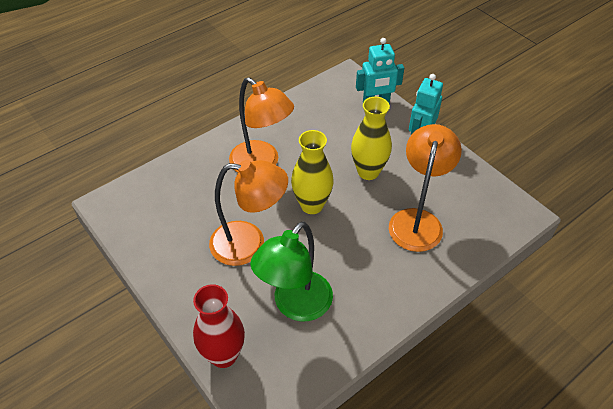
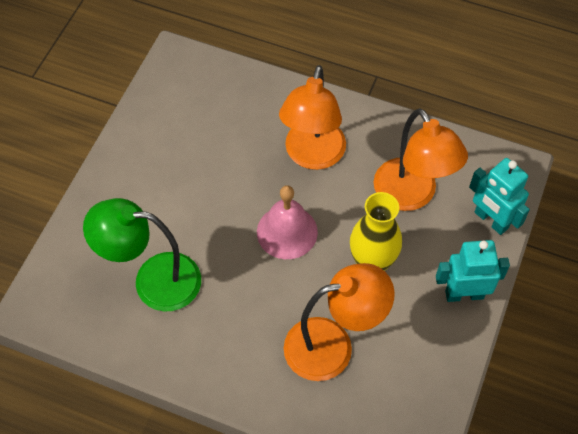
camera: 60 degrees right, 10 degrees up
(223, 355) = (68, 249): red vase -> none
(249, 244) = (202, 202): orange lamp -> orange lamp (411, 195)
(312, 205) = (287, 232): yellow vase -> pink bell

